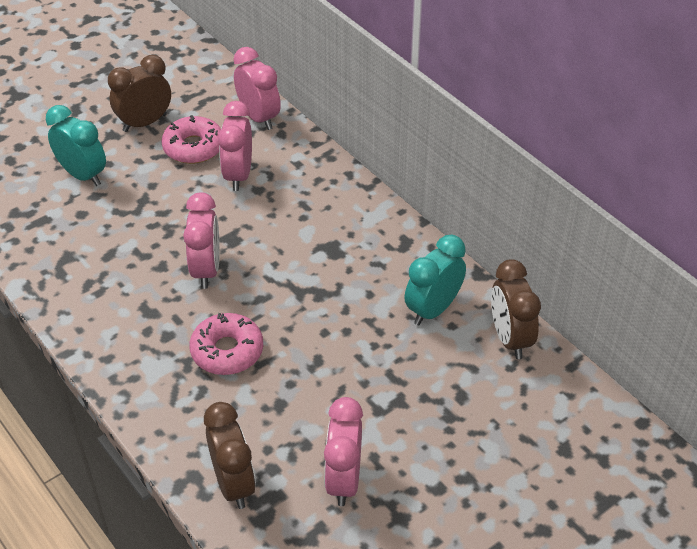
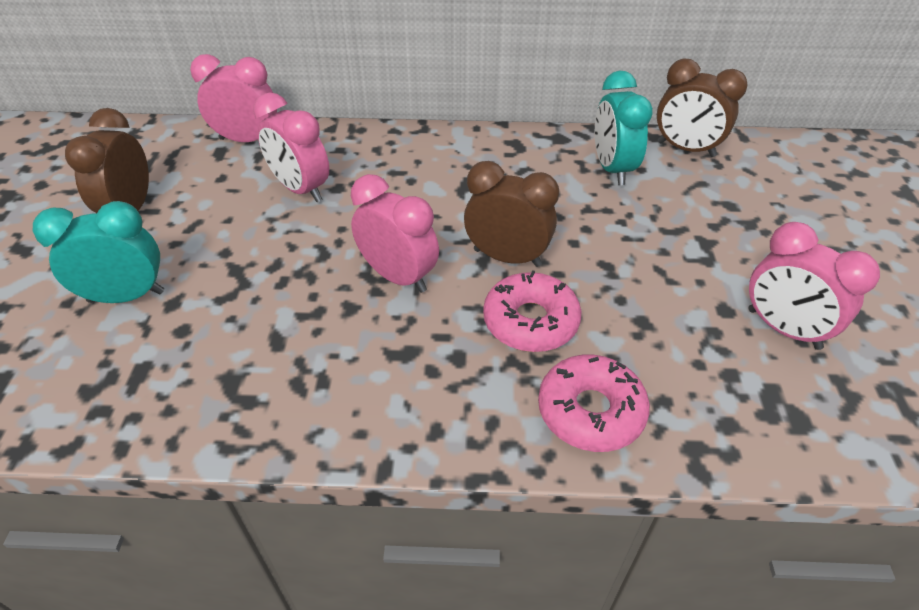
camera: 50 degrees left, 0 degrees up
(194, 147) = (219, 197): pink donut -> pink donut (590, 411)
(234, 483) = (731, 418): brown clock -> brown clock (507, 257)

